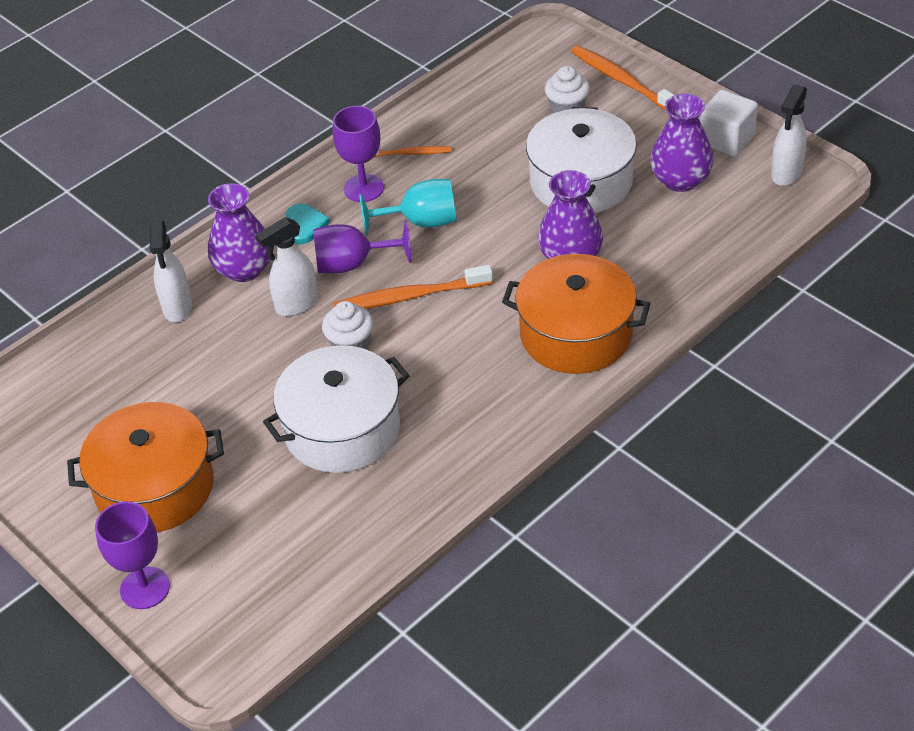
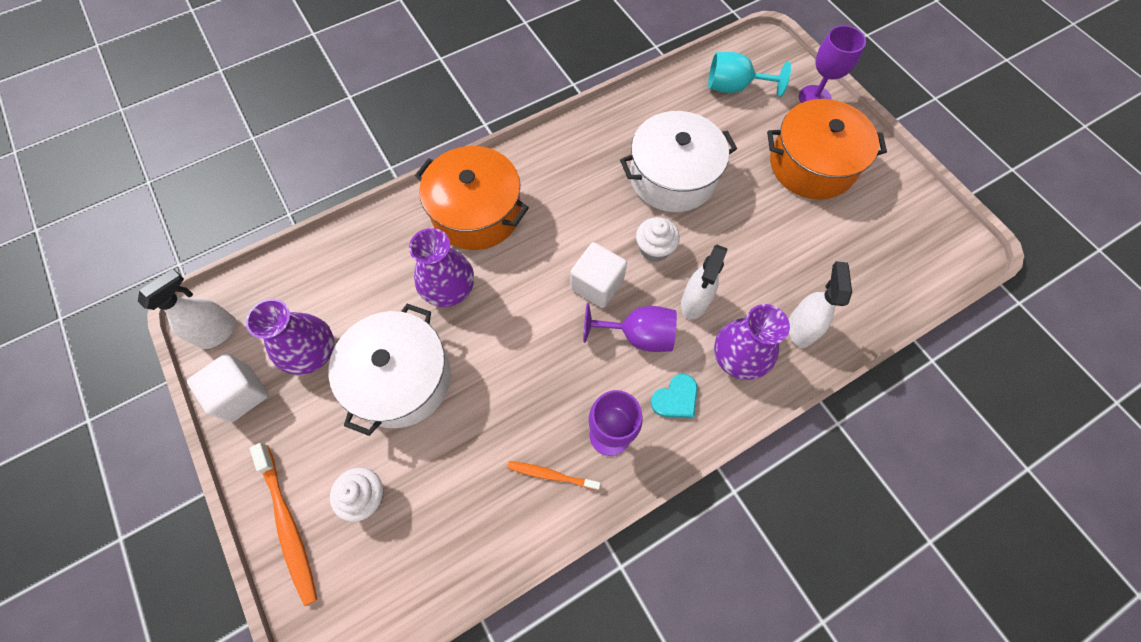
camera: 170 degrees left, 20 degrees up
(296, 304) = (694, 302): white spray bottle -> white spray bottle turned 135 degrees clockwise
(305, 225) = (675, 398): turquoise heart -> turquoise heart turned 135 degrees counterclockwise
(408, 297) = (597, 284): orange toothbrush -> white cube
(421, 222) = (564, 370): turquoise goblet -> turquoise goblet (734, 87)

